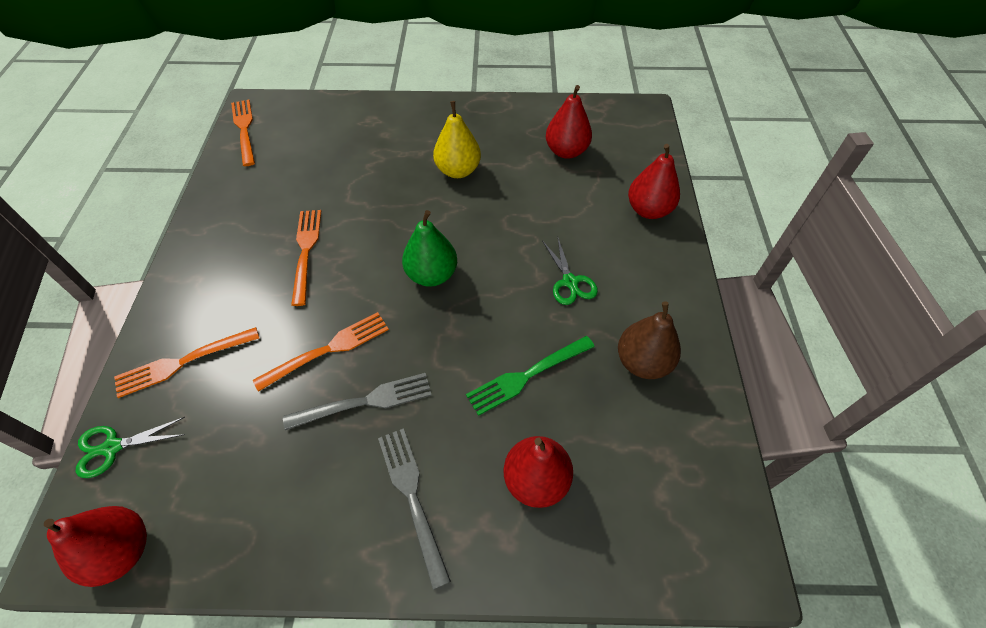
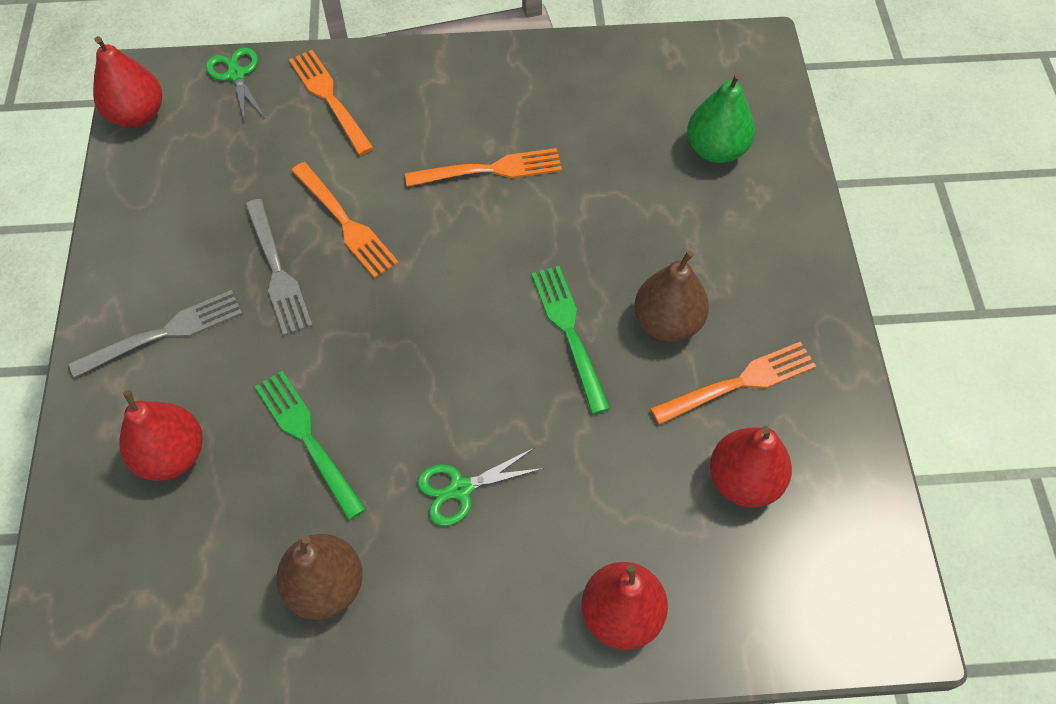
camera: 85 degrees right, 5 degrees up
(244, 129) = (704, 52): orange fork -> orange fork (739, 383)
(432, 275) = (462, 313): green pear -> green pear (716, 149)
(457, 217) = (569, 332): none -> green fork
(458, 170) = (667, 322): yellow pear -> brown pear

